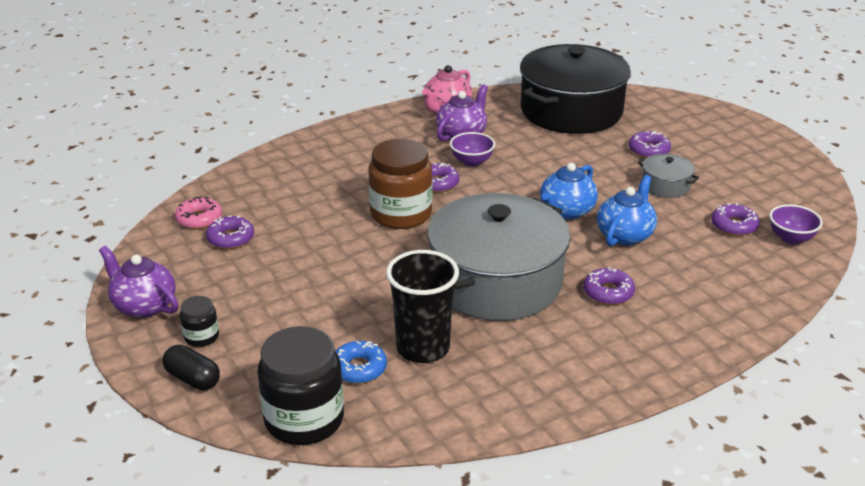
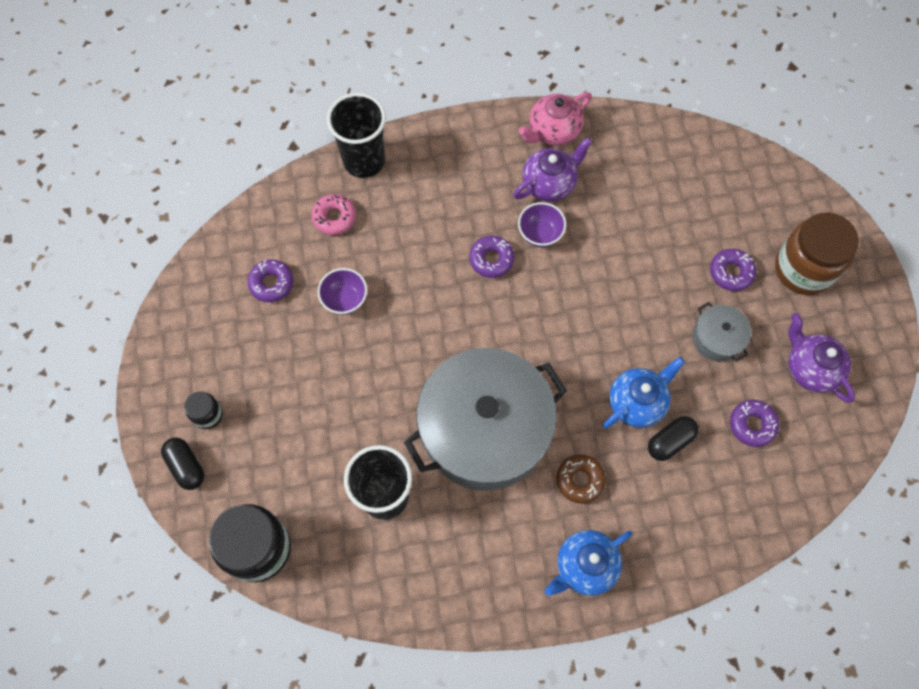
camera: 20 degrees right, 35 degrees up
(144, 305) = (172, 355): purple teapot -> purple teapot (810, 368)
(199, 219) = (252, 243): pink donut -> pink donut (334, 217)
(286, 153) = (364, 161): none -> black cup
(359, 368) = (322, 502): blue donut -> none
(401, 214) = (438, 297): brown jar -> brown jar (803, 269)
(566, 211) = (597, 346): blue teapot -> blue teapot (585, 566)
(571, 111) = (683, 175): black pot -> none
(608, 292) = (580, 480): purple donut -> brown donut
(671, 251) = (670, 441): none -> black capsule
(791, 238) = (798, 463): purple bowl -> purple bowl (345, 299)

